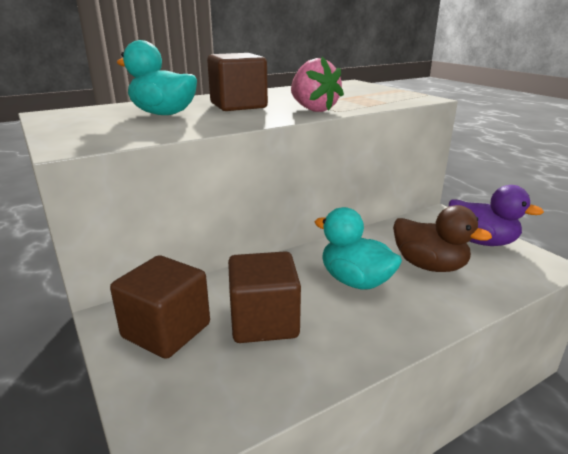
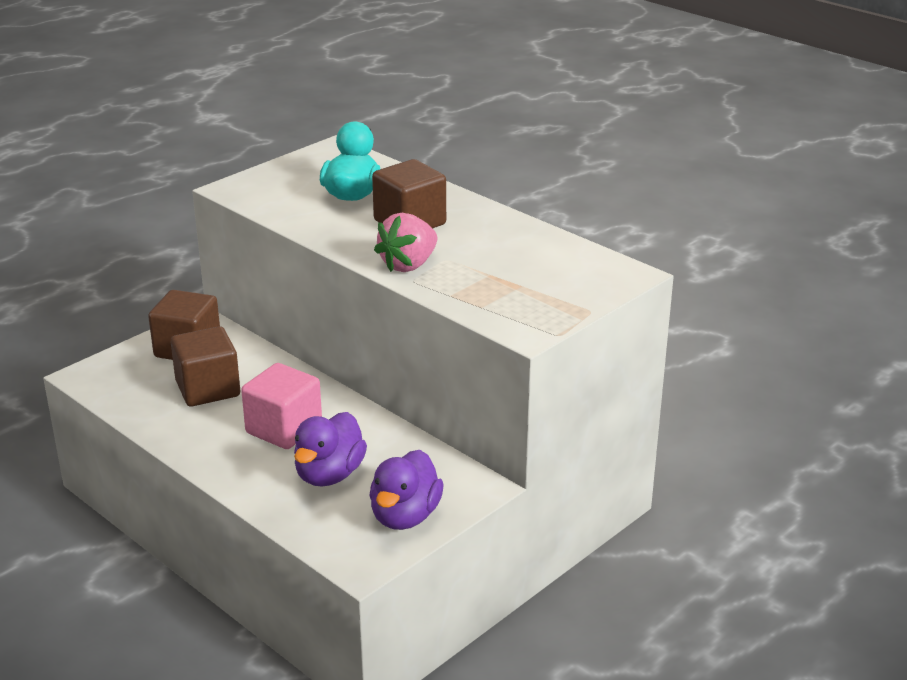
camera: 75 degrees right, 5 degrees up
(355, 281) = (284, 429): turquoise duck -> pink cube
(429, 266) = (329, 475): brown duck -> purple duck

